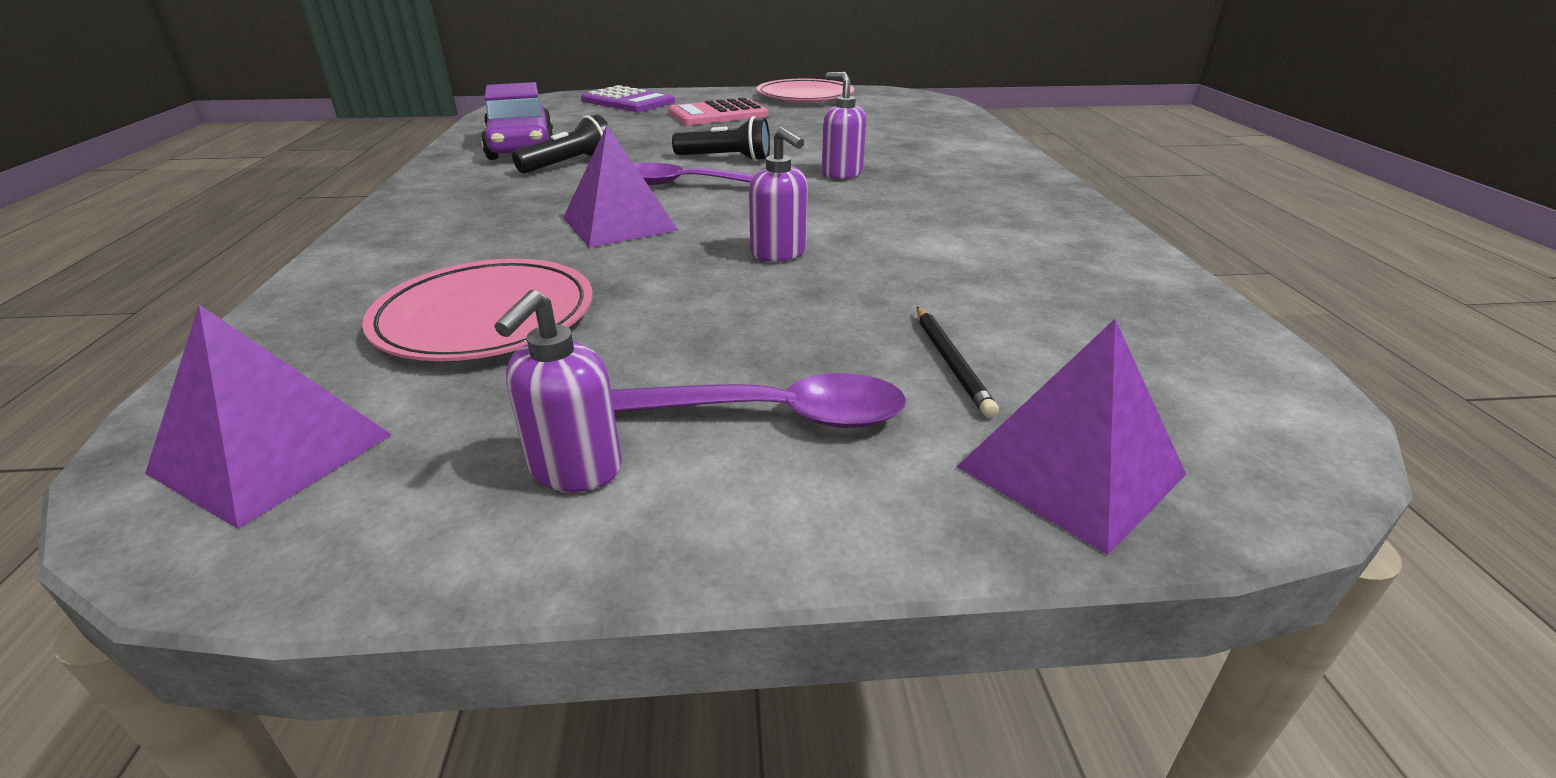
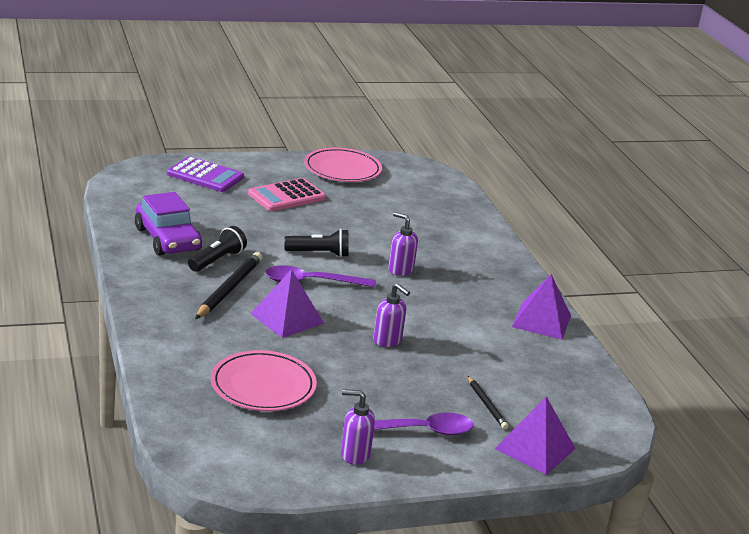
camera: 15 degrees left, 5 degrees down
(272, 453) = (231, 452): purple pyramid -> purple pyramid (541, 321)
(558, 191) = (229, 289): none -> black pencil
(575, 469) = (354, 454): purple soap dispenser -> purple soap dispenser turned 90 degrees clockwise

